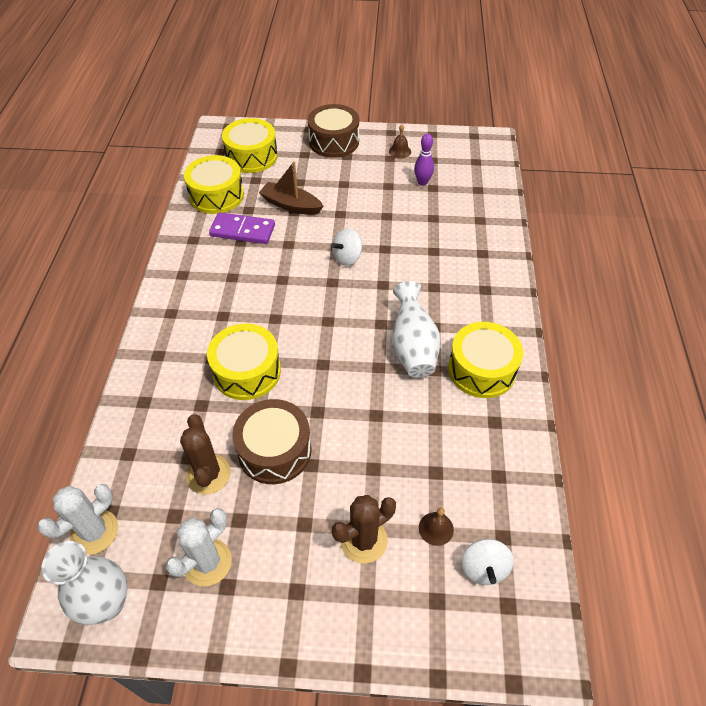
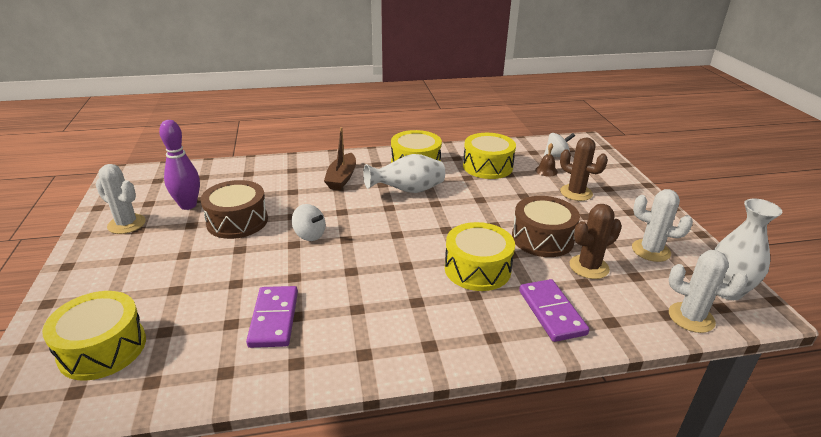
camera: 105 degrees left, 20 degrees down
(163, 409) = (551, 312): none -> purple domino
(216, 195) = (197, 364): yellow drum -> yellow drum (487, 166)
(291, 205) = (223, 288): brown boat -> brown boat (342, 178)
(334, 141) = (89, 275): brown drum -> brown drum (237, 221)
(400, 151) = (126, 224): brown bell -> white cactus
(422, 182) = (188, 205): purple bowling pin -> purple bowling pin, size x1.54

